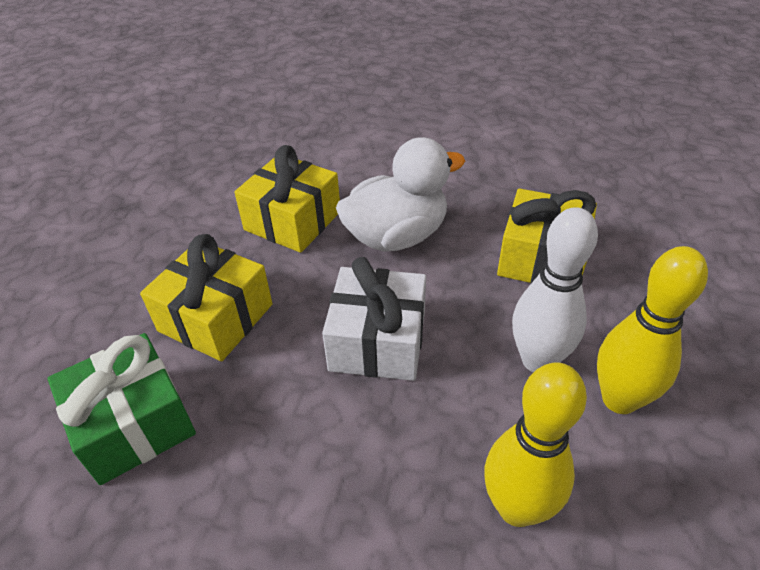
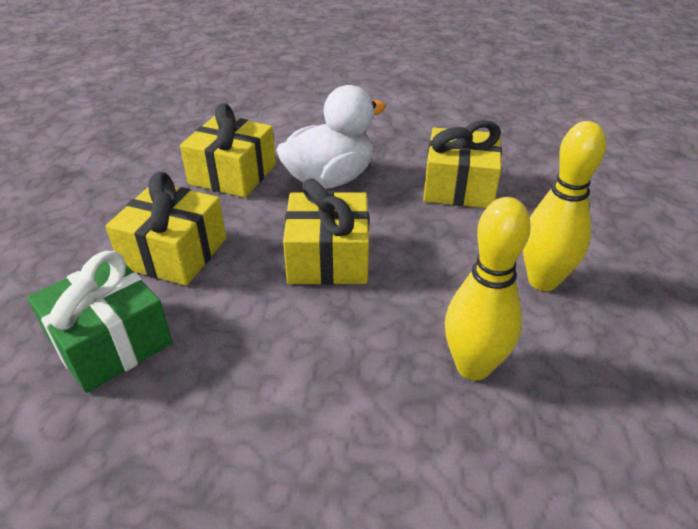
camera: 10 degrees left, 5 degrees down
(377, 341) = (328, 258): white gift -> yellow gift
(537, 360) = (470, 259): white bowling pin -> none

